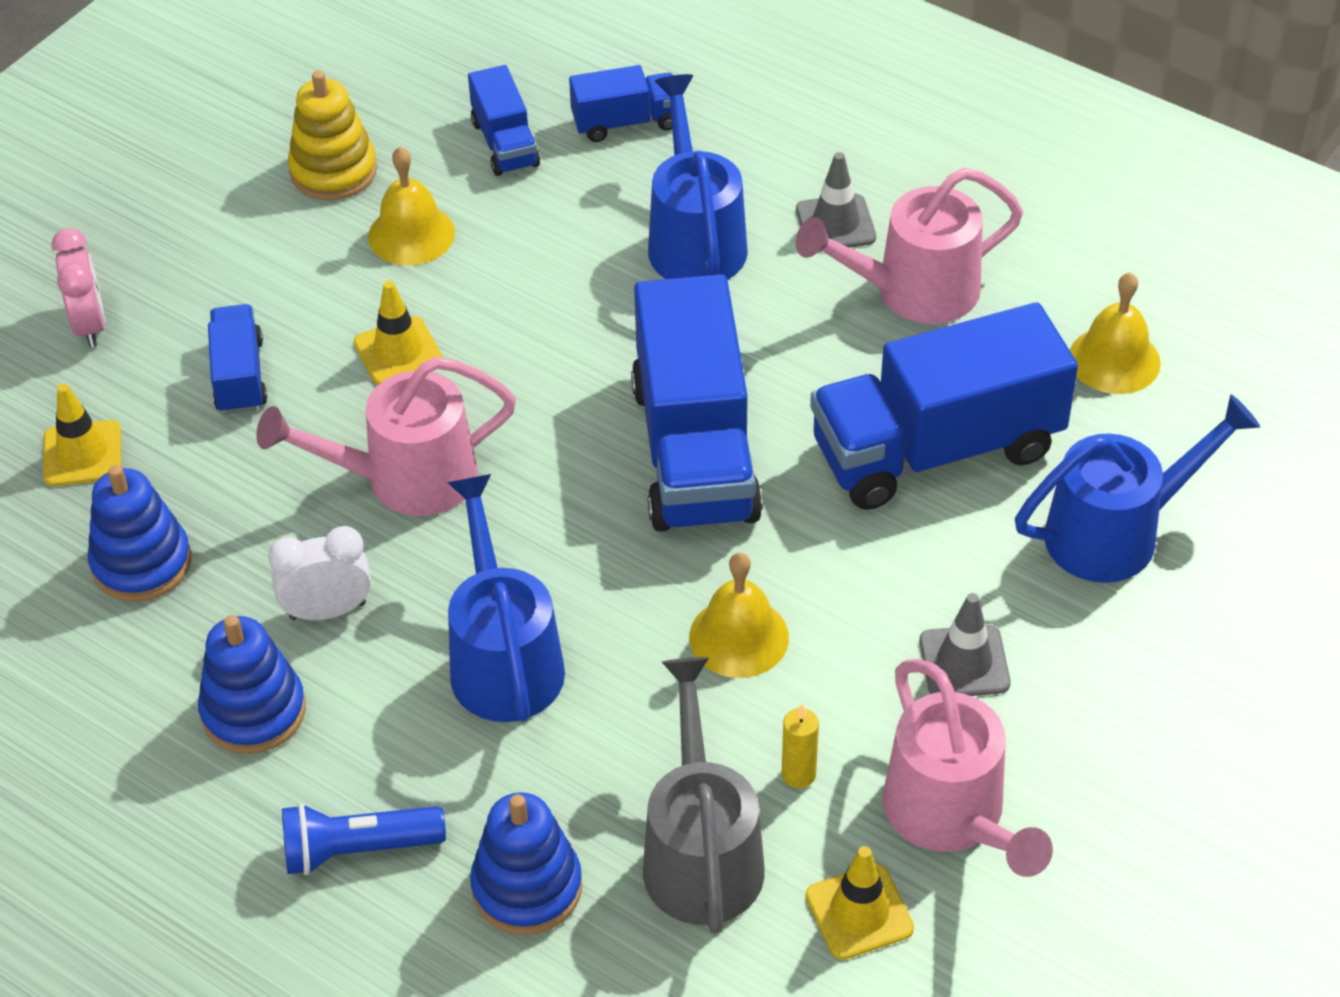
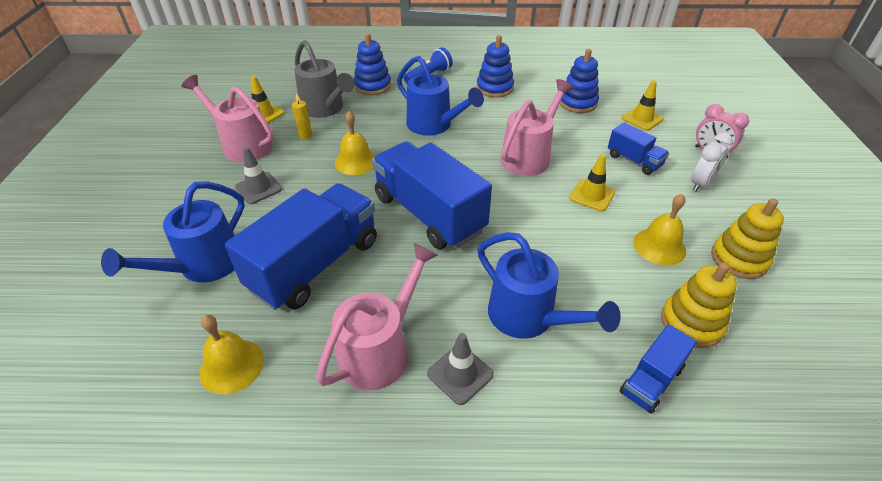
camera: 145 degrees right, 5 degrees down
(327, 610) = (505, 115): white clock -> white clock (700, 184)
(505, 143) = (691, 323): blue truck -> yellow stacking toy

